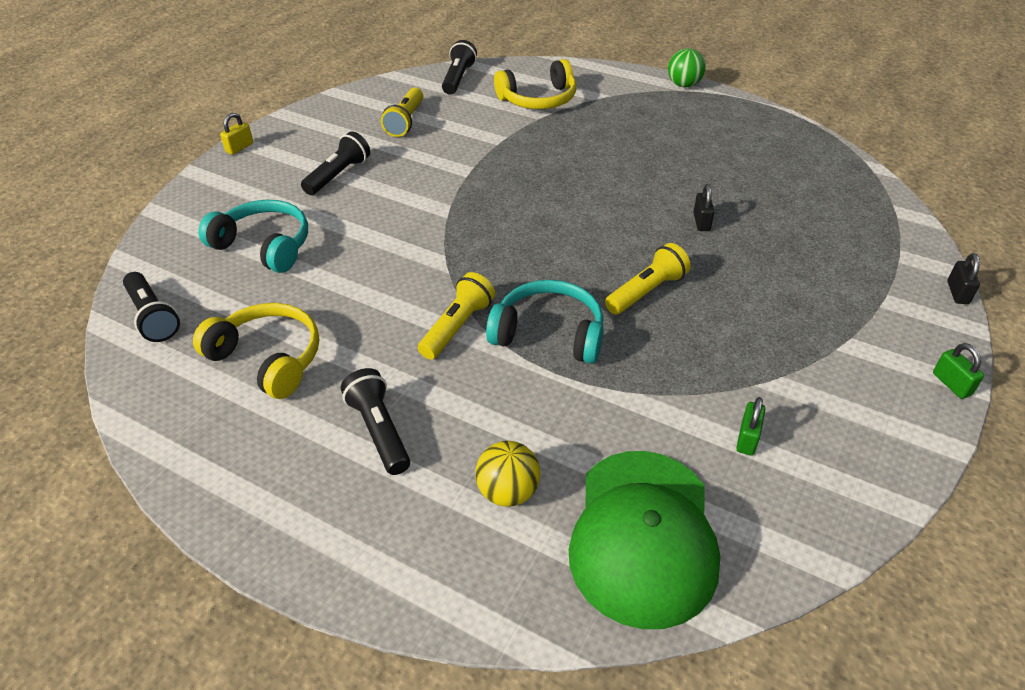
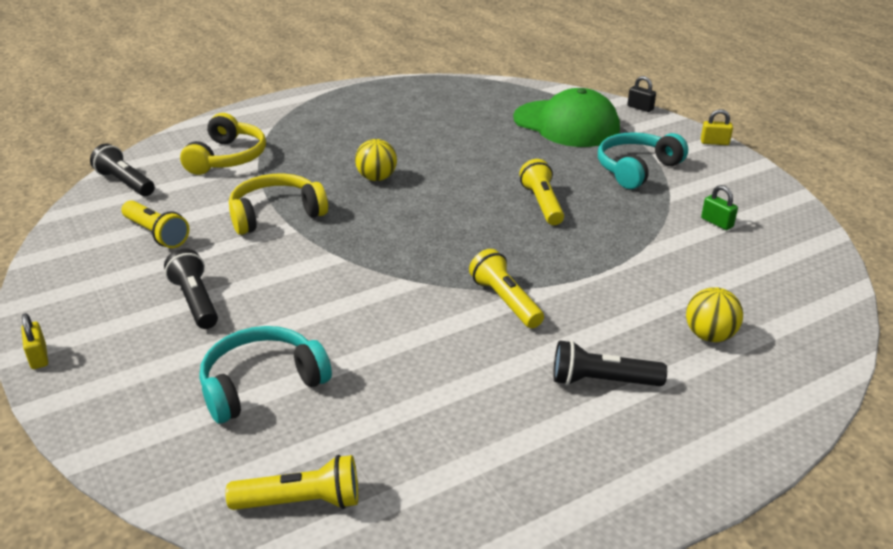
camera: 60 degrees left, 10 degrees down
(153, 317) = (301, 501): black flashlight -> yellow flashlight
(268, 358) = (451, 425): yellow headphones -> yellow headphones (276, 214)
(549, 333) = (552, 260): turquoise headphones -> turquoise headphones (636, 169)
(586, 179) = (377, 178): none -> yellow ball
(643, 536) = (779, 292): green cap -> green cap (566, 124)
(684, 85) = (304, 95): green ball -> none
(701, 222) = (485, 154): black padlock -> none
(951, 384) = (714, 142): green padlock -> yellow padlock

